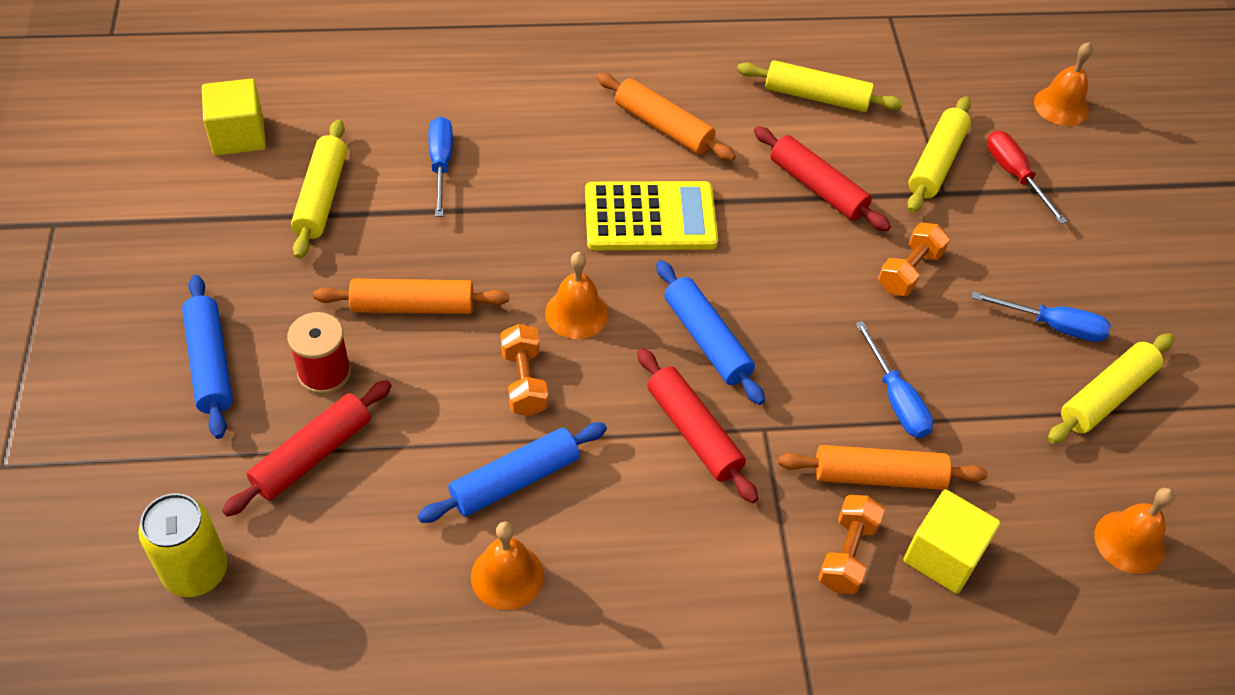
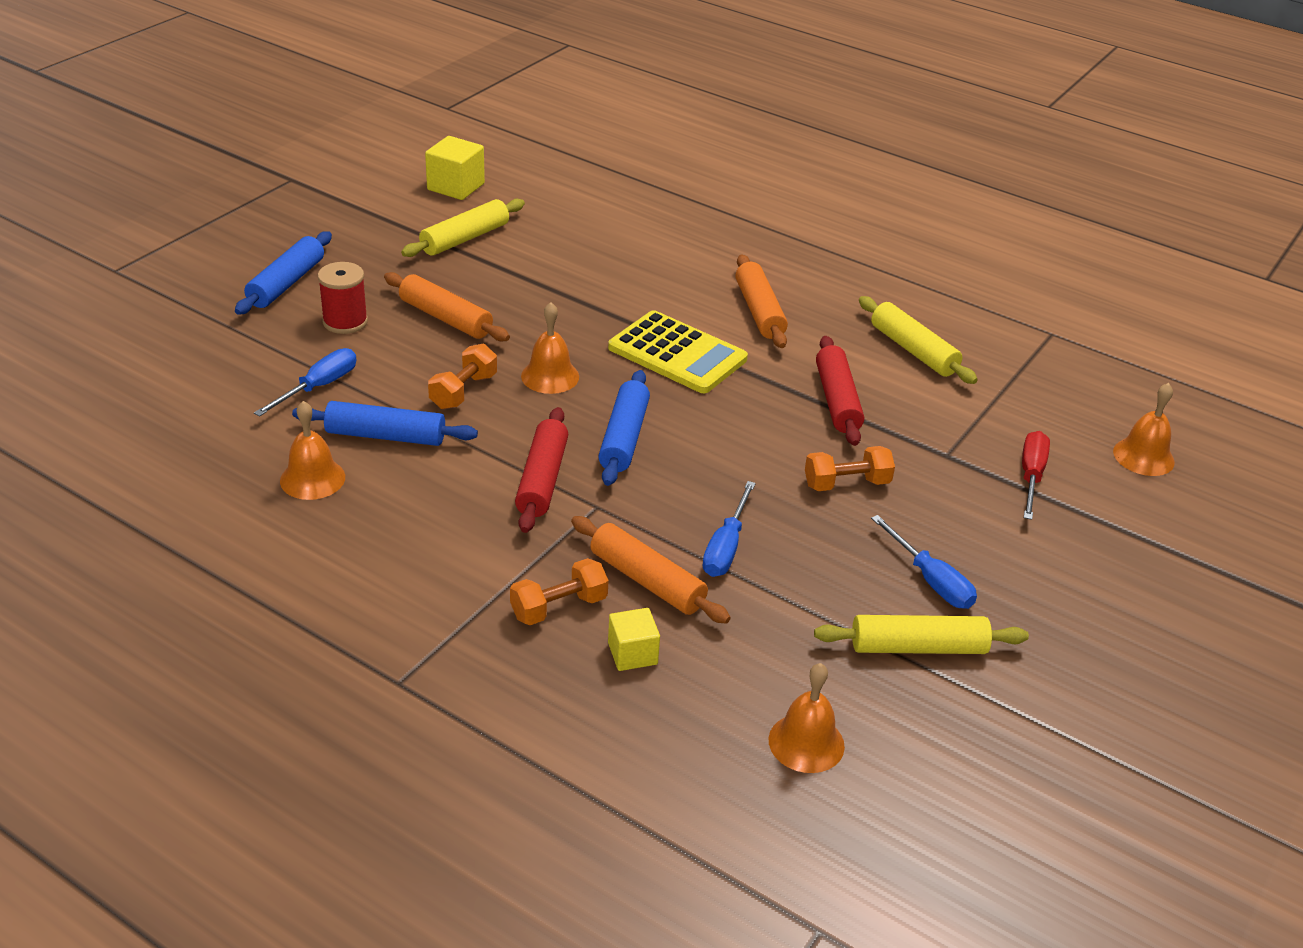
camera: 40 degrees right, 15 degrees down
(196, 571) = (144, 371): yellow can -> none
(312, 455) = (282, 356): red rolling pin -> none
(441, 164) = (566, 258): blue screwdriver -> blue screwdriver (319, 387)
(936, 163) = (966, 435): yellow rolling pin -> none
(943, 556) = (632, 653): yellow cube -> yellow cube, size x0.66

